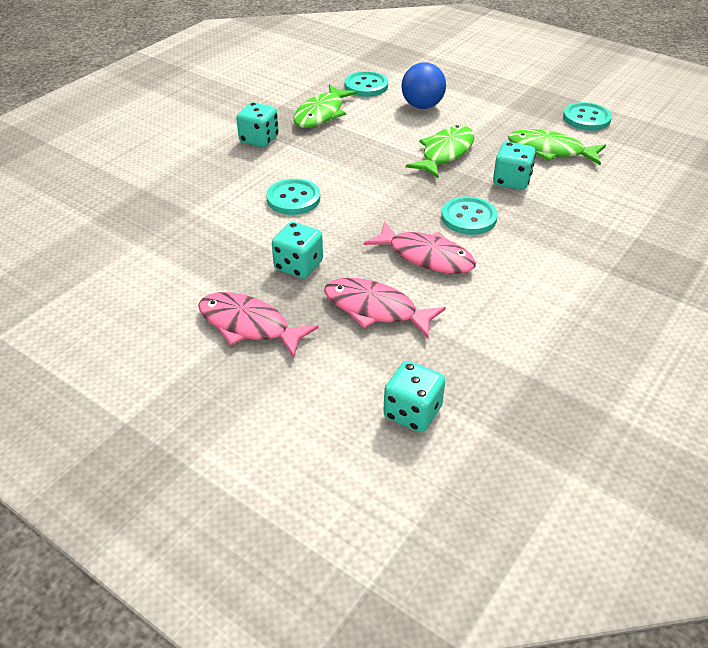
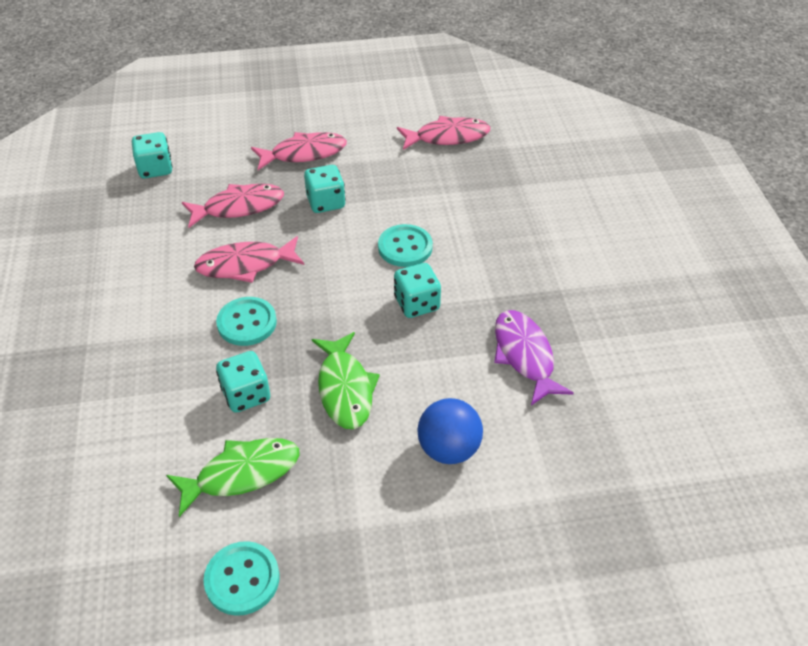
camera: 135 degrees right, 5 degrees up
(113, 256) = (448, 137): none -> pink fish
(259, 139) = (524, 283): turquoise dice -> turquoise dice (417, 304)
(321, 114) = (524, 355): green fish -> purple fish
(366, 86) = (549, 438): turquoise button -> none

